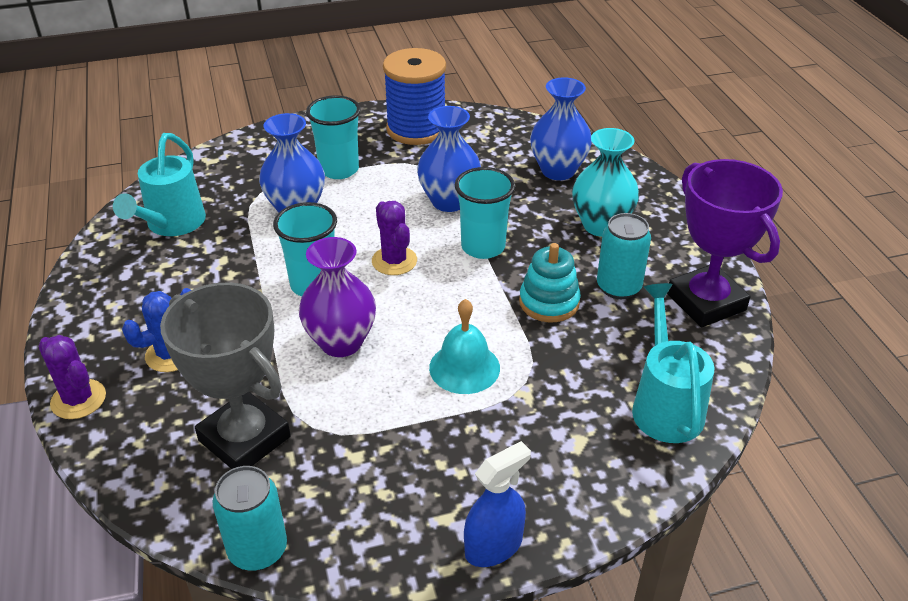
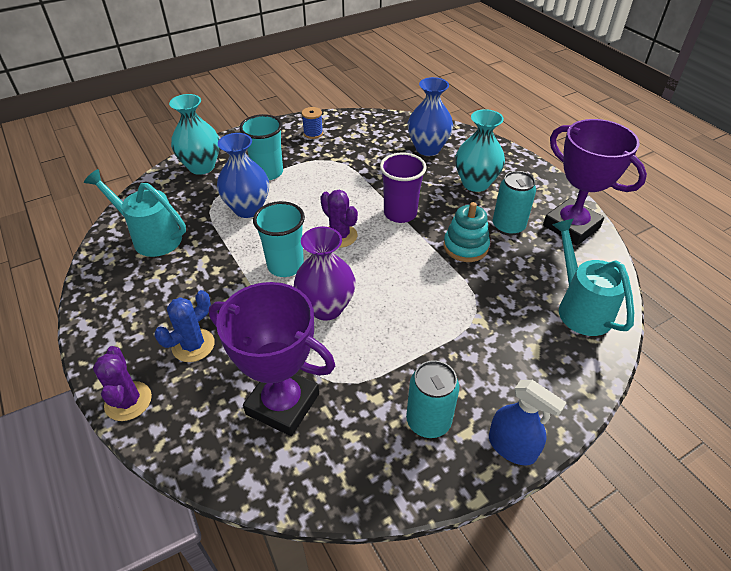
camera: 15 degrees left, 5 degrees up
(78, 399) = (128, 401): purple cactus -> purple cactus turned 45 degrees clockwise
(172, 224) = (151, 237): turquoise watering can -> turquoise watering can turned 120 degrees clockwise
(245, 438) = (283, 404): grey trophy -> purple trophy
(258, 550) = (332, 497): turquoise can -> turquoise can (428, 421)
(262, 150) = (201, 167): none -> turquoise vase
(416, 129) = (313, 133): blue spool -> blue spool, size x0.43
(449, 201) = (360, 183): blue vase -> none
(464, 367) = (427, 309): turquoise bell -> none
(483, 247) = (400, 213): turquoise cup -> purple cup
(493, 546) = (512, 447): blue spray bottle -> blue spray bottle turned 90 degrees clockwise

